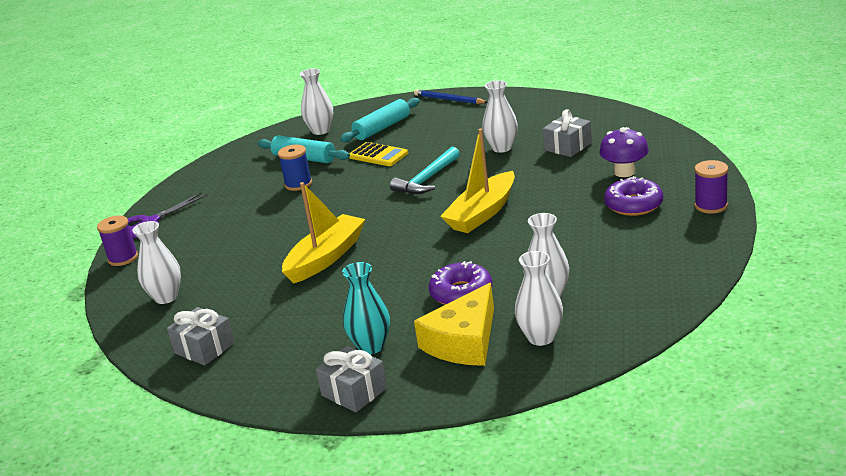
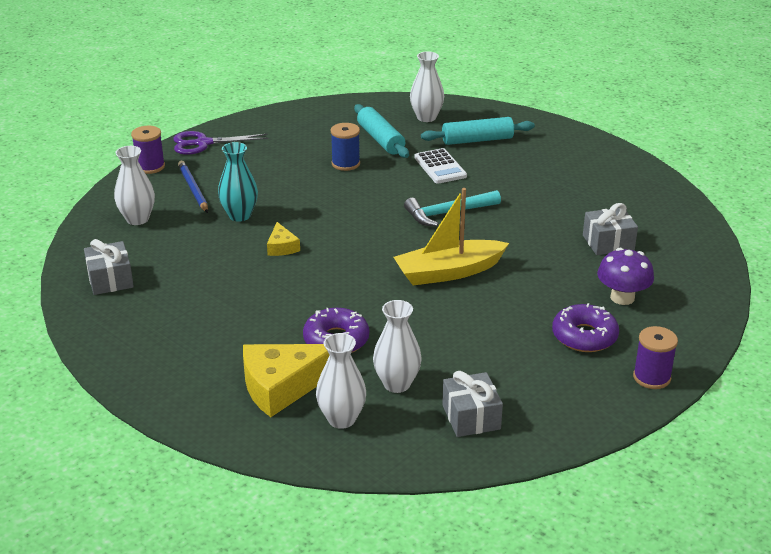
camera: 30 degrees right, 5 degrees up
(326, 257) = (282, 247): yellow boat -> yellow cheese
(354, 391) = (158, 380): grey gift -> grey gift (471, 417)
(371, 346) = (215, 348): turquoise vase -> turquoise vase (239, 215)
(378, 155) = (440, 167): yellow calculator -> white calculator
(449, 100) = (570, 137): blue pencil -> blue pencil (193, 189)
(502, 148) = (549, 213): white vase -> none

